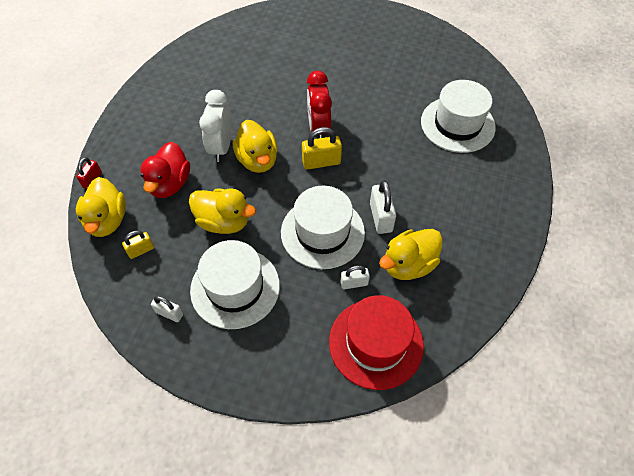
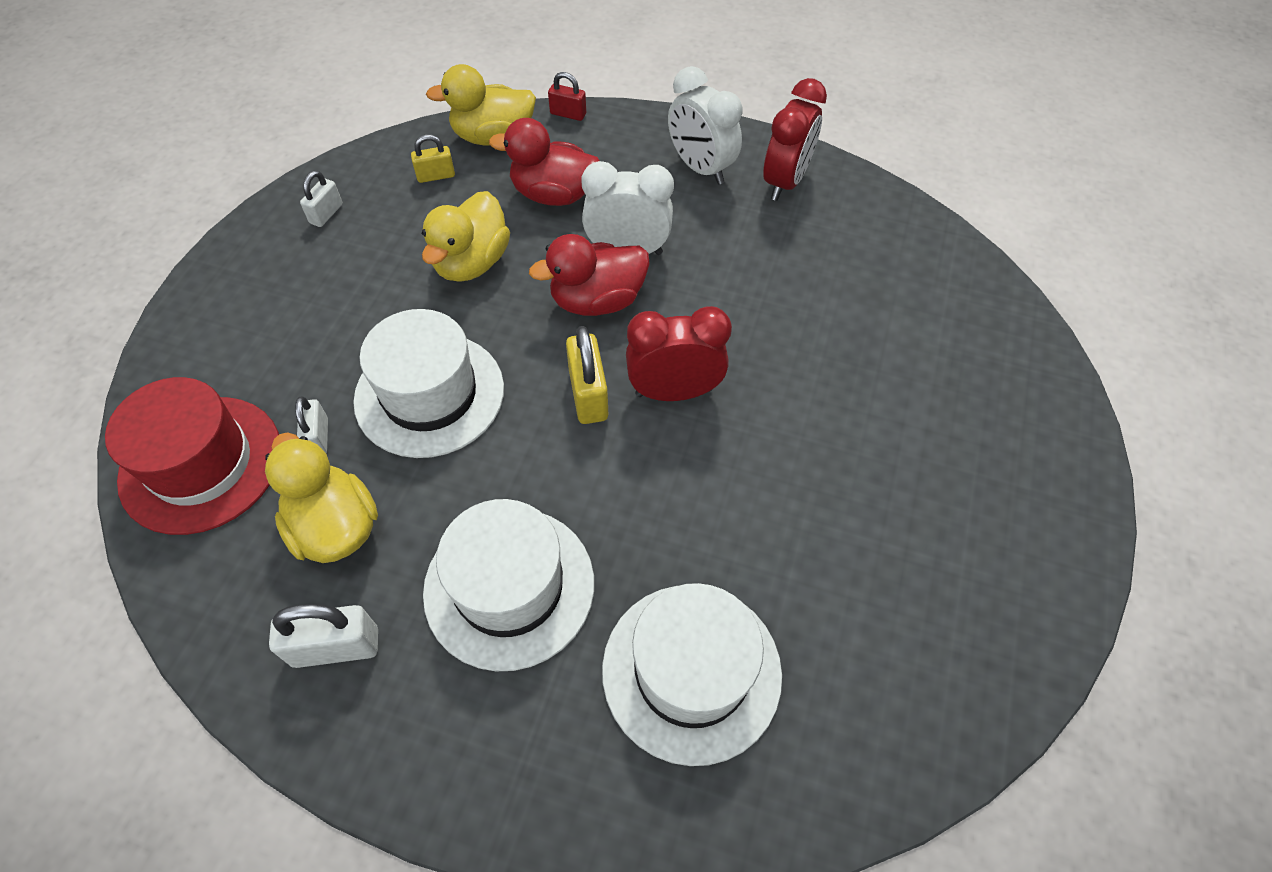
camera: 90 degrees right, 0 degrees up
(141, 250) = (436, 176): yellow padlock -> yellow padlock turned 75 degrees counterclockwise
(158, 115) = (700, 168): none -> white clock
(175, 80) = (785, 182): none -> red clock
(235, 287) = (349, 282): white hat -> white hat (509, 586)
(257, 160) = (597, 300): yellow duck -> red duck
(381, 217) = (447, 487): white padlock -> white padlock (336, 647)

